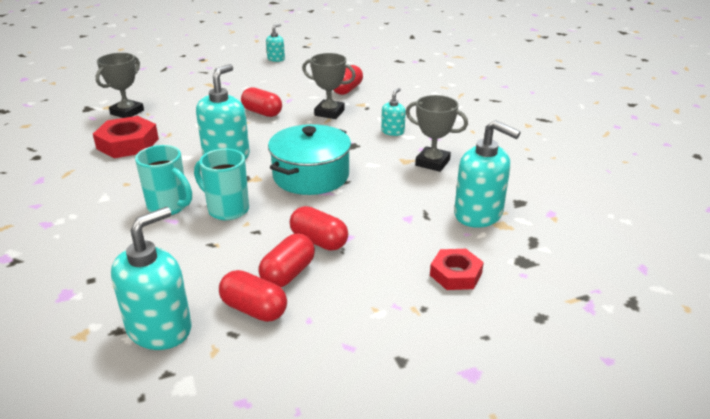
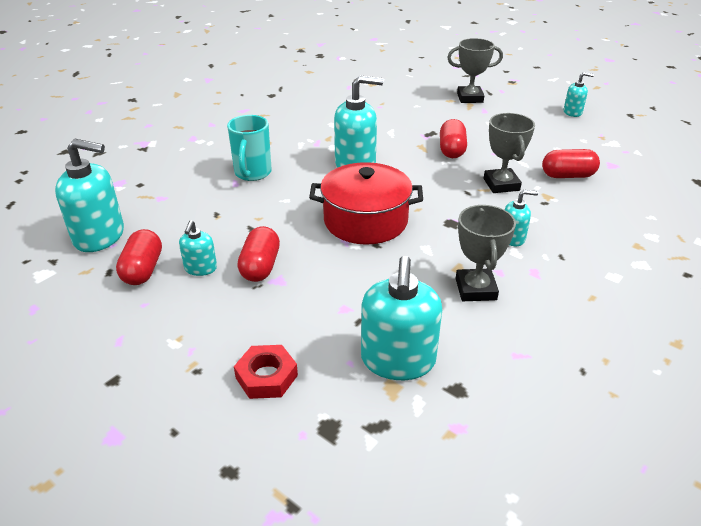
camera: 60 degrees right, 5 degrees up
(127, 112) = (373, 95): grey trophy -> grey trophy (470, 98)
(128, 143) = (326, 117): red nut -> none
(227, 209) = (271, 200): turquoise mug -> none
(288, 273) = (200, 268): red capsule -> turquoise soap dispenser
(311, 176) = (365, 221): turquoise pot -> red pot

